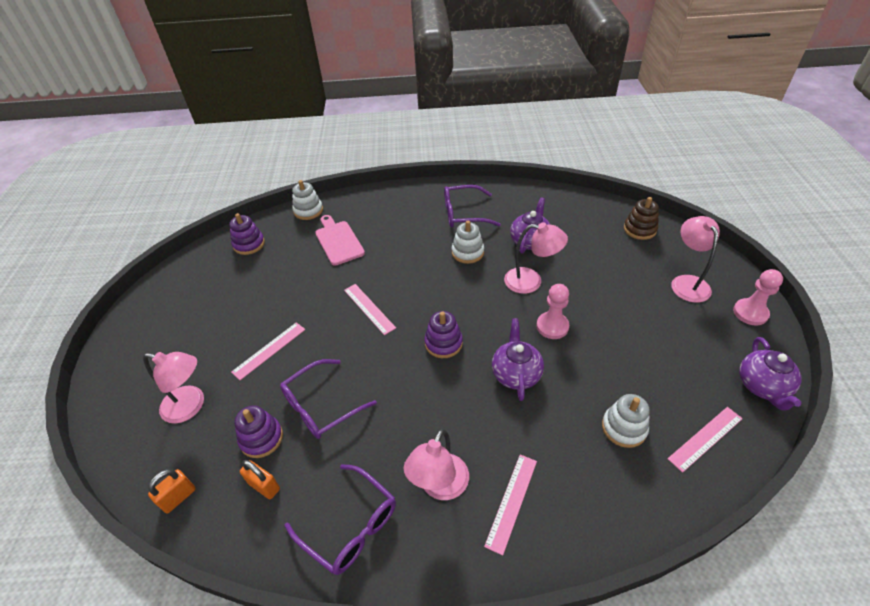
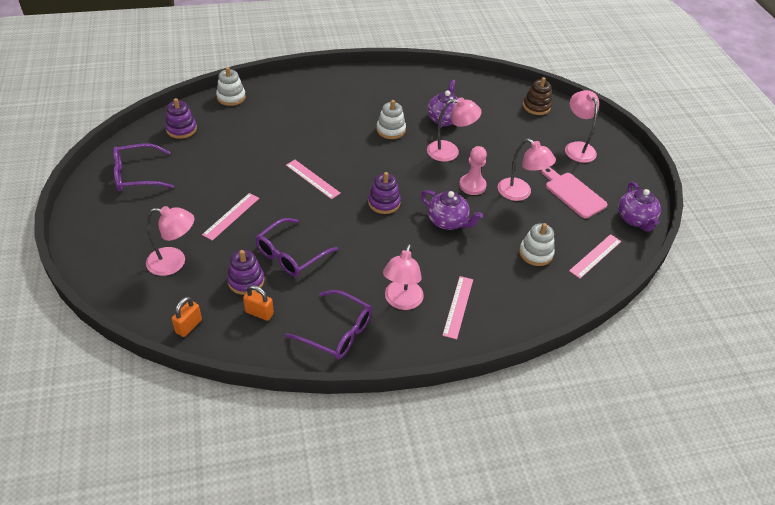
camera: 15 degrees left, 0 degrees up
(338, 241) = (268, 124): pink cutting board -> pink cutting board (573, 193)
(463, 214) = (380, 97): purple glasses -> purple glasses (136, 175)
(516, 373) = (448, 221): purple teapot -> purple teapot turned 135 degrees clockwise
(610, 340) = (520, 193): none -> pink lamp
(750, 313) = (626, 168): pink pawn -> none

